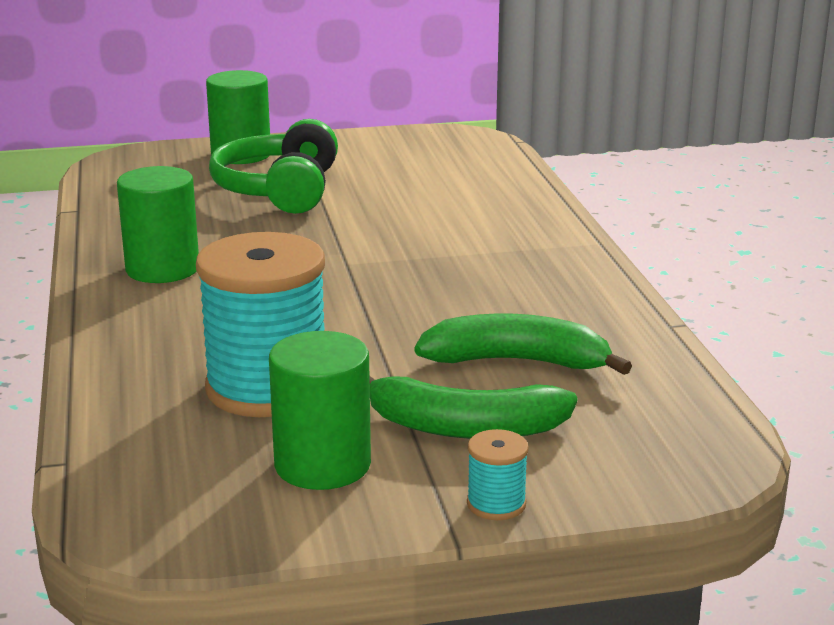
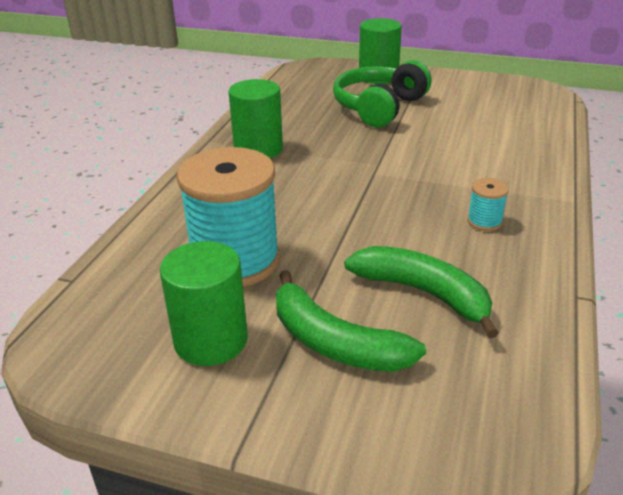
camera: 30 degrees right, 10 degrees up
(496, 504) = (295, 428): turquoise spool -> turquoise spool (484, 221)

